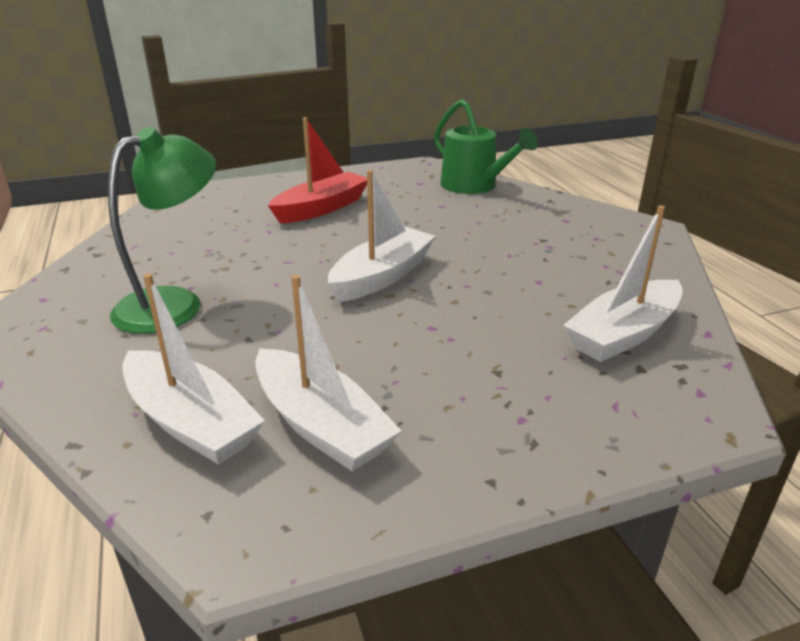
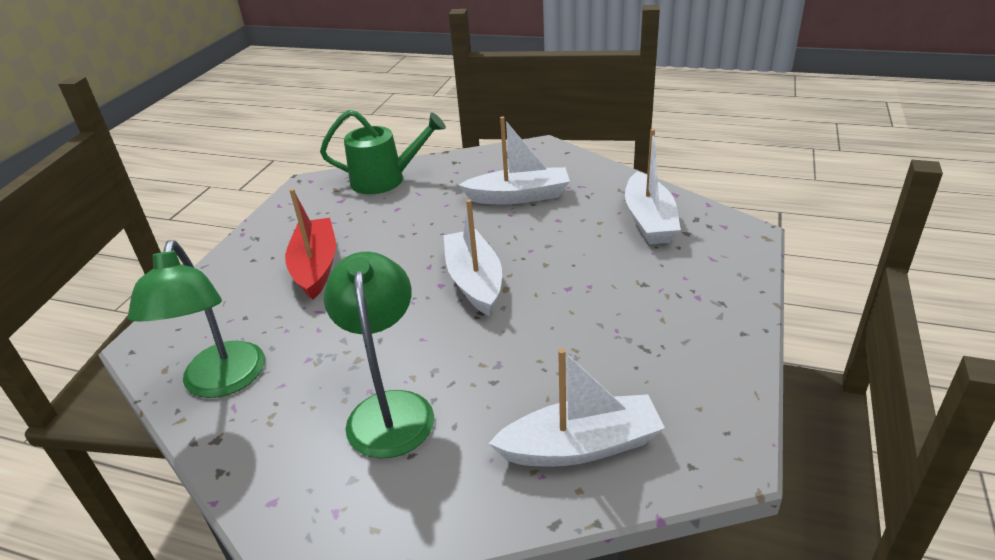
camera: 50 degrees left, 5 degrees up
(157, 231) = (221, 382): none -> green lamp
(321, 425) = (637, 381): white boat -> white boat (519, 196)

